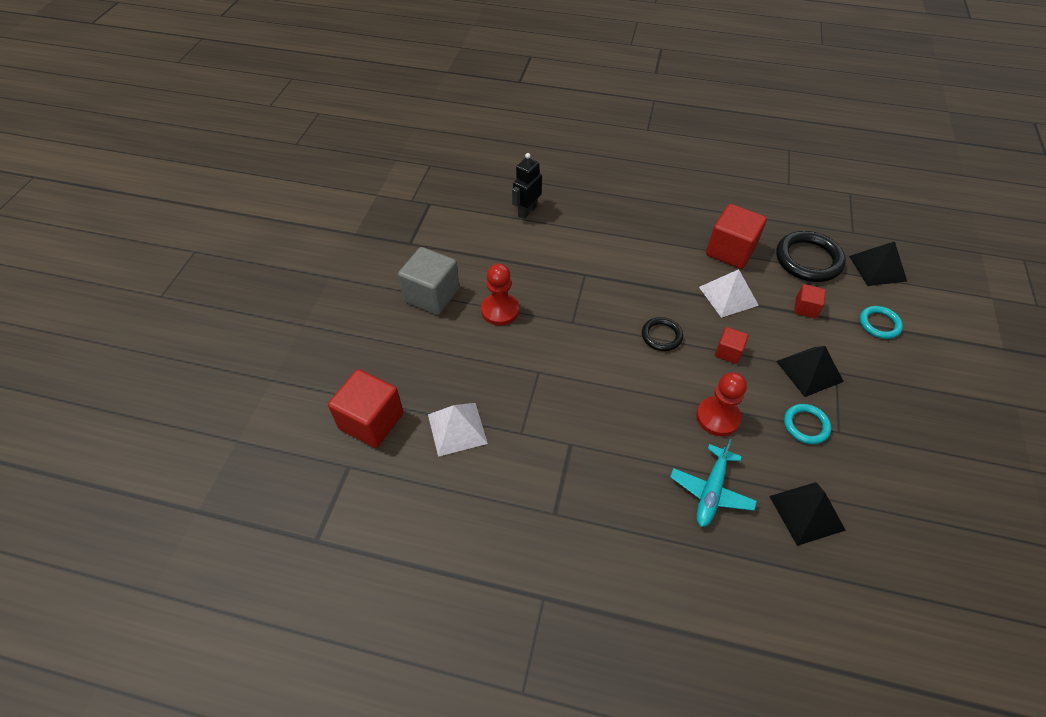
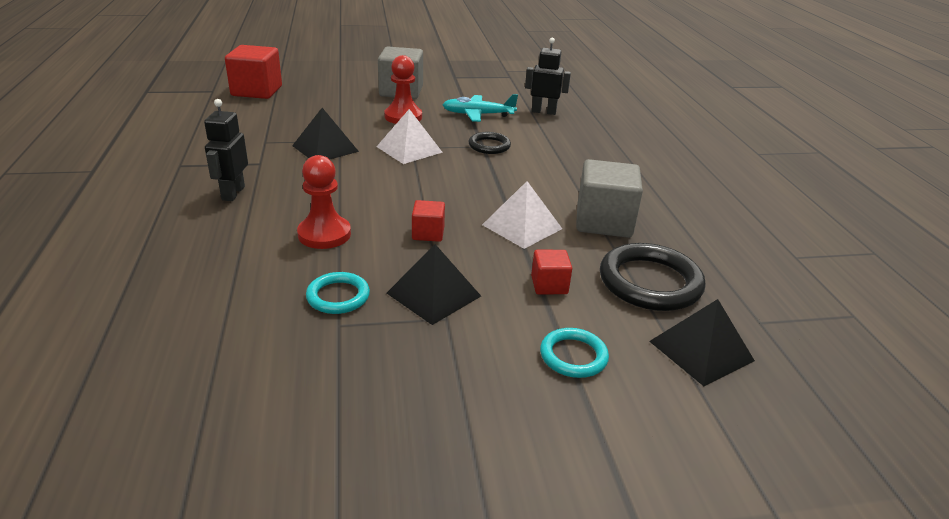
camera: 65 degrees right, 20 degrees down
(457, 428) = (260, 118): white pyramid -> white pyramid (409, 149)
(630, 473) = (233, 193): none -> black robot
(661, 336) = (425, 192): black ring -> black ring (489, 146)
(711, 491) = (219, 238): turquoise plane -> turquoise plane (478, 114)
(730, 251) = (603, 222): red cube -> grey cube
(807, 513) = (200, 304): black pyramid -> black pyramid (325, 148)

